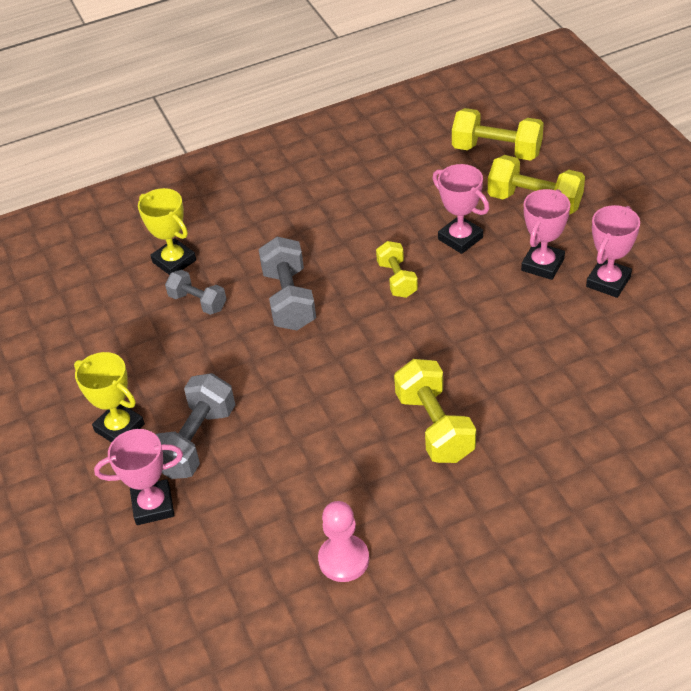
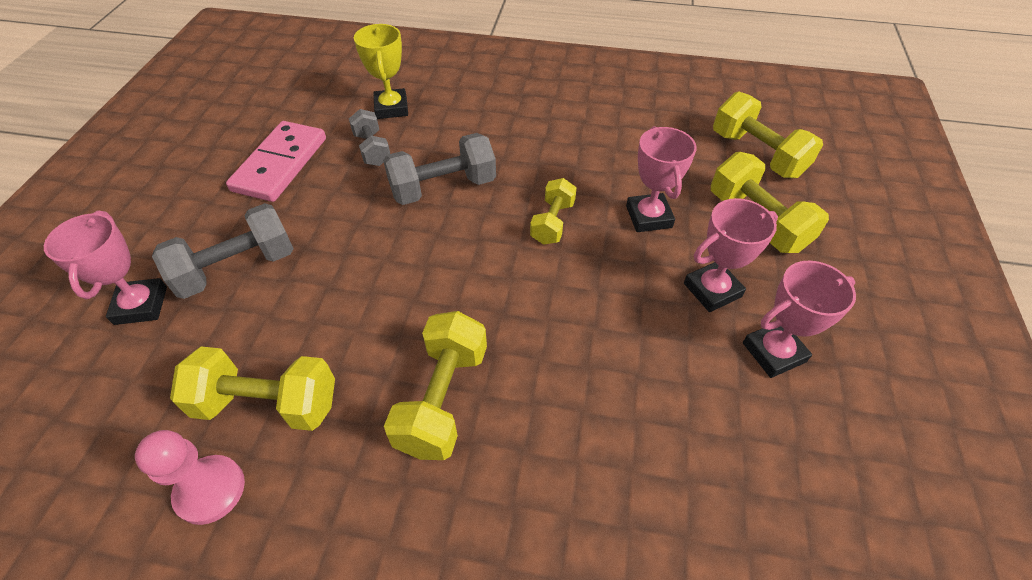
camera: 30 degrees right, 5 degrees up
(119, 428) = (202, 218): yellow trophy -> none
(133, 355) = (280, 164): none -> pink domino
(153, 506) = (141, 305): pink trophy -> pink trophy turned 60 degrees clockwise
(289, 299) = (443, 187): grey dumbbell -> grey dumbbell turned 45 degrees clockwise
(324, 498) = (268, 403): none -> yellow dumbbell

